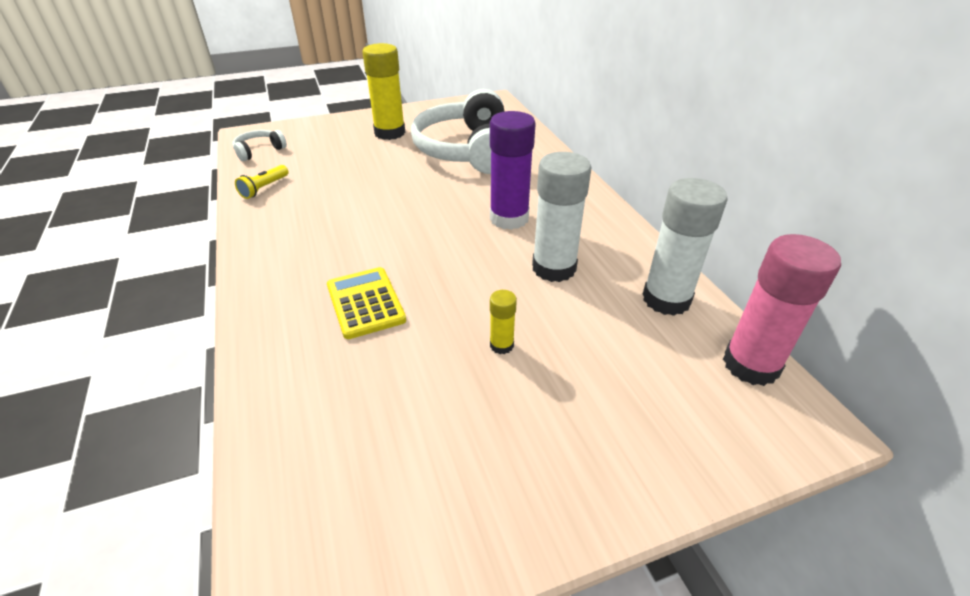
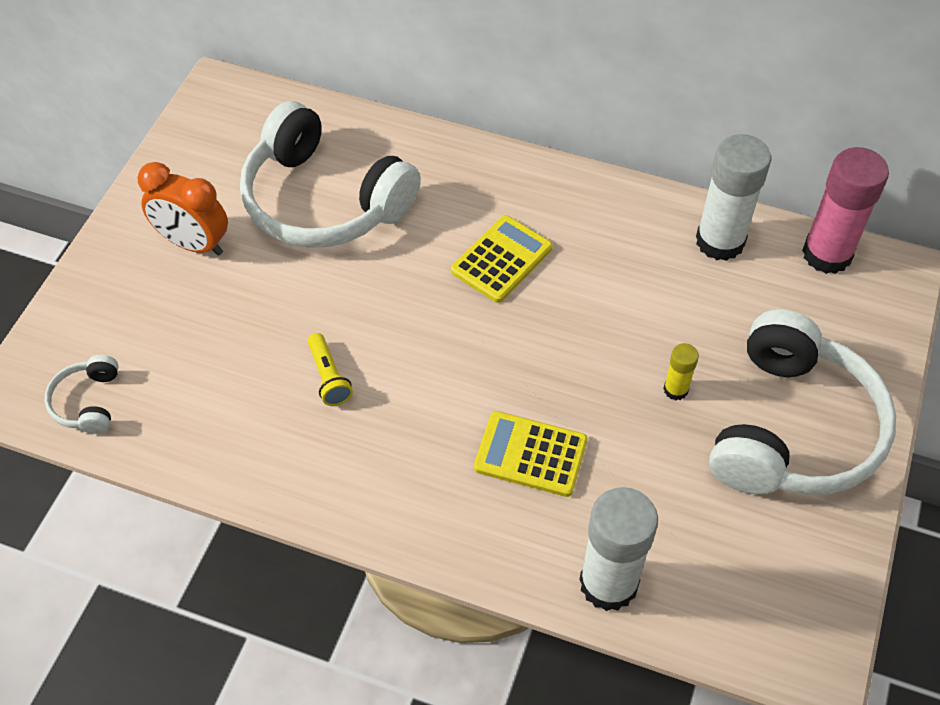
camera: 50 degrees left, 15 degrees up
(264, 188) = (205, 440): yellow flashlight -> yellow flashlight (328, 377)
(390, 133) = (193, 244): yellow glue stick -> orange clock
(509, 218) = (501, 259): purple glue stick -> yellow calculator
(546, 440) = (793, 429): none -> white headphones
(554, 268) = (611, 283): white glue stick -> white glue stick (608, 583)

